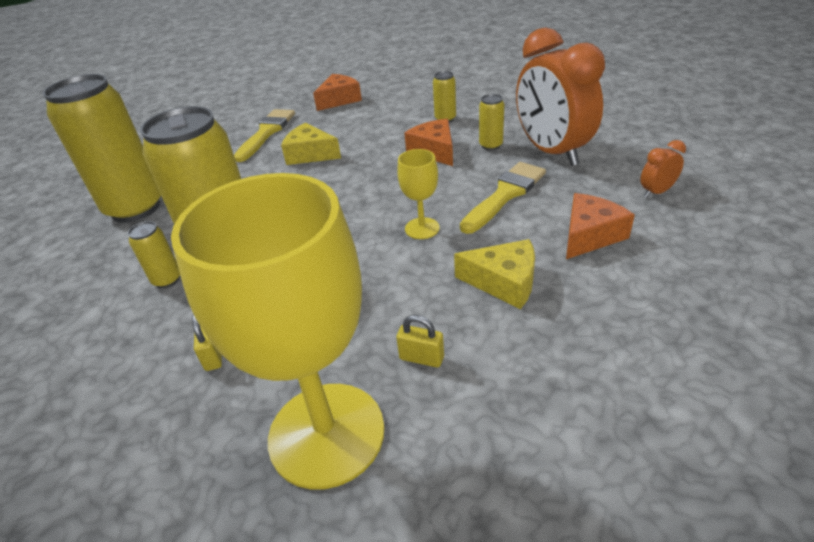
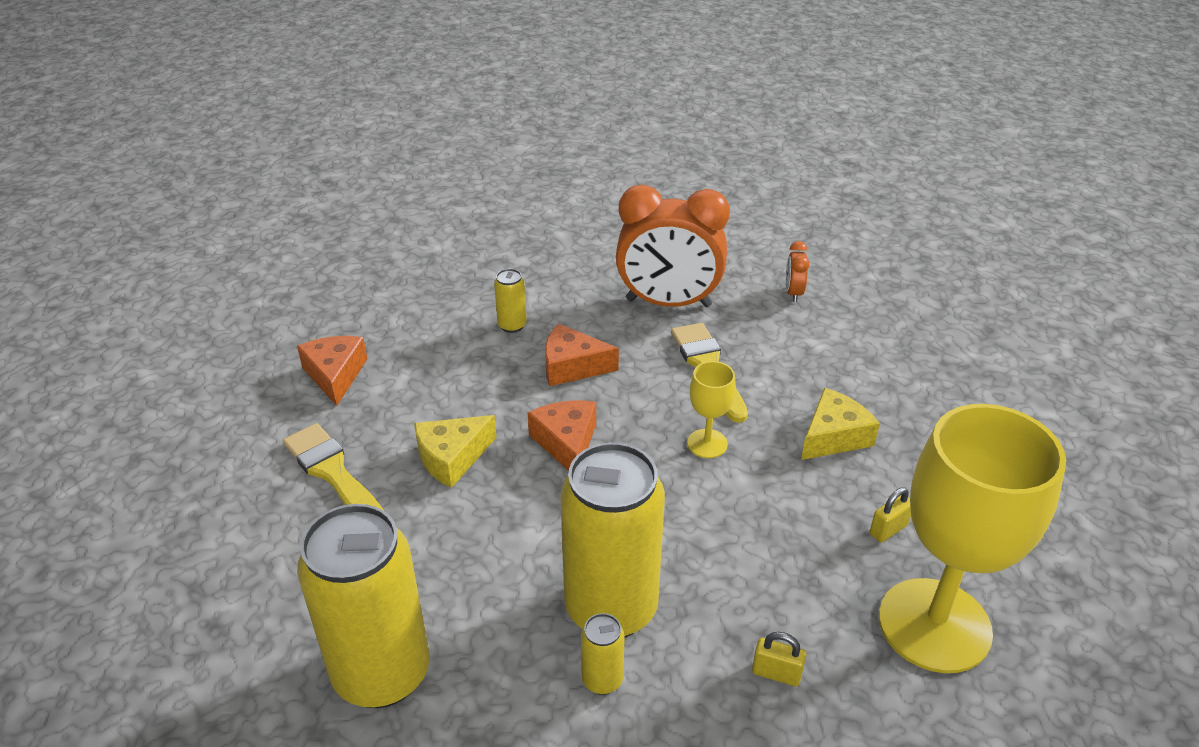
camera: 60 degrees left, 0 degrees up
(490, 145) = (609, 328): yellow can -> none
(590, 235) = (816, 358): orange cheese -> orange cheese (566, 443)

